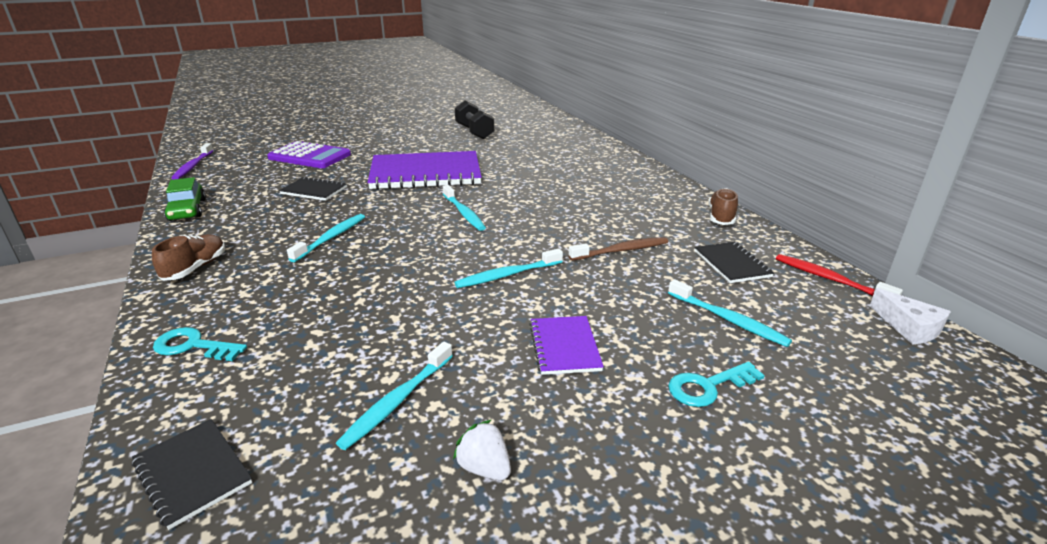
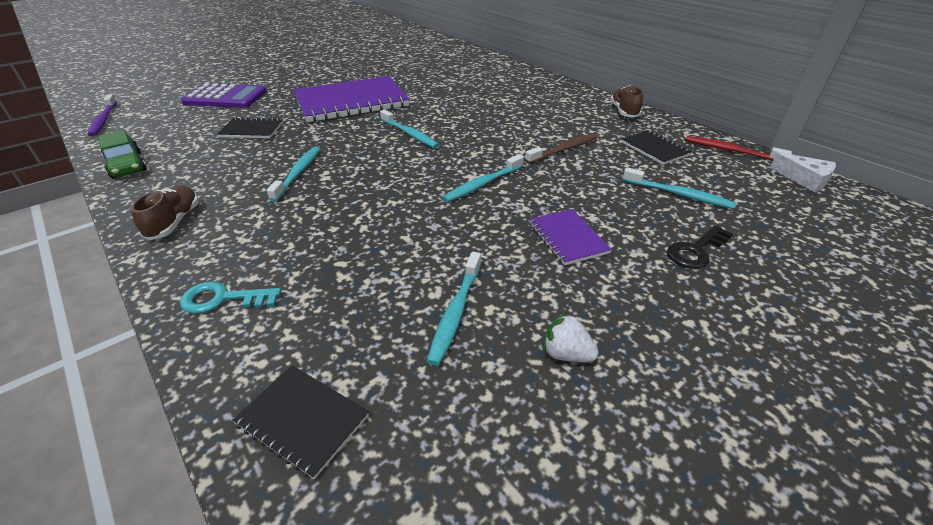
camera: 15 degrees left, 10 degrees up
(474, 132) = (373, 59): black dumbbell -> none
(708, 387) = (696, 250): turquoise key -> black key

